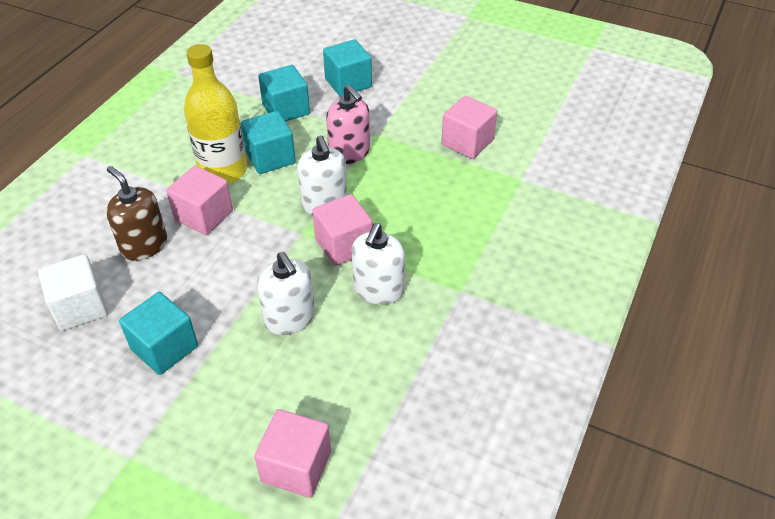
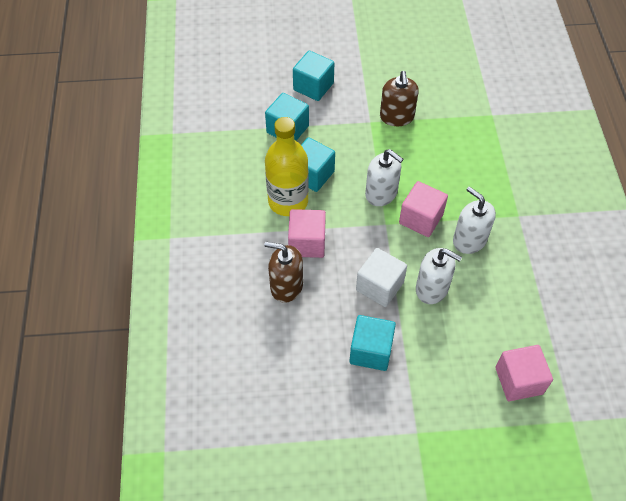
camera: 30 degrees left, 10 degrees up
(80, 307) = (286, 354): white cube -> white cube (379, 286)
(349, 153) = (364, 145): pink soap dispenser -> none
(378, 290) = (469, 240): white soap dispenser -> white soap dispenser turned 150 degrees clockwise
(409, 140) = (396, 117): none -> brown soap dispenser
(467, 142) = (436, 101): pink cube -> none

